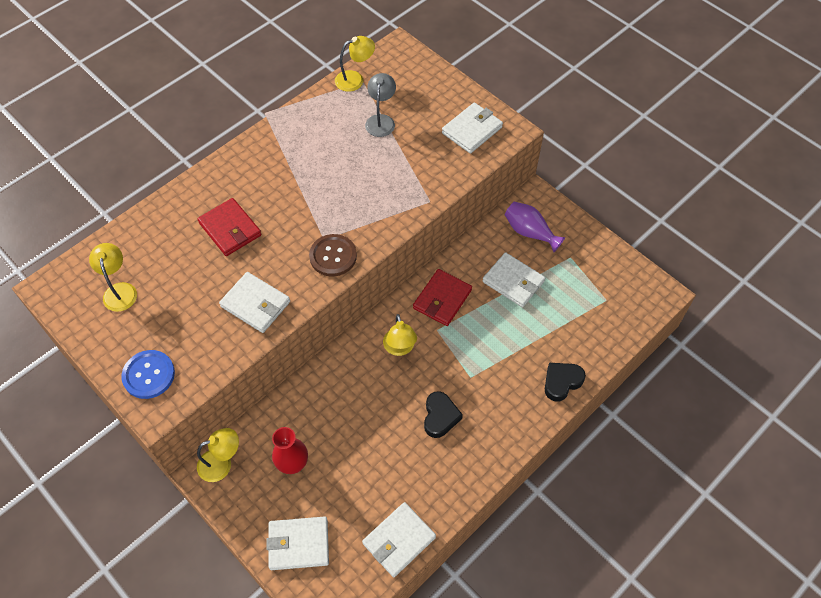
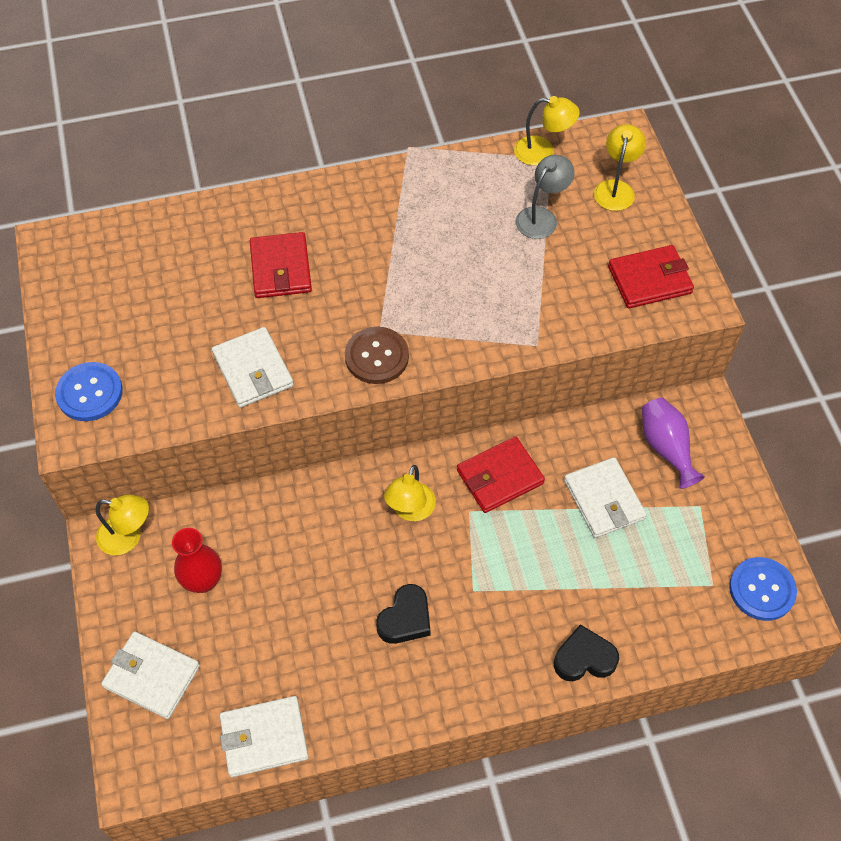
camera: 30 degrees right, 0 degrees up
(119, 290) = (119, 282): yellow lamp -> yellow lamp (615, 188)
(472, 130) = (649, 280): white wallet -> red wallet
(635, 288) = (762, 590): none -> blue button

